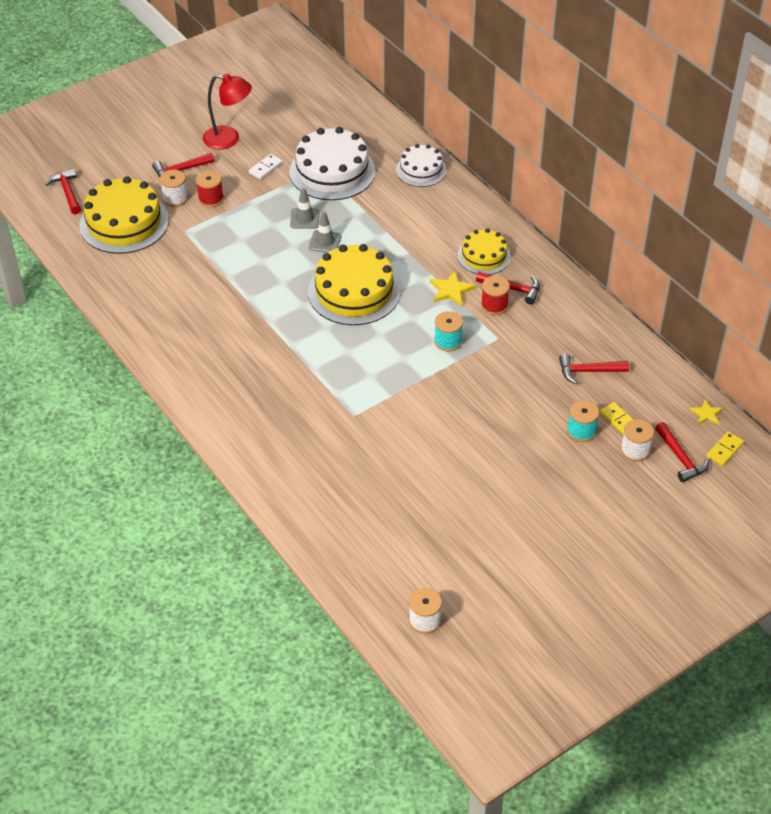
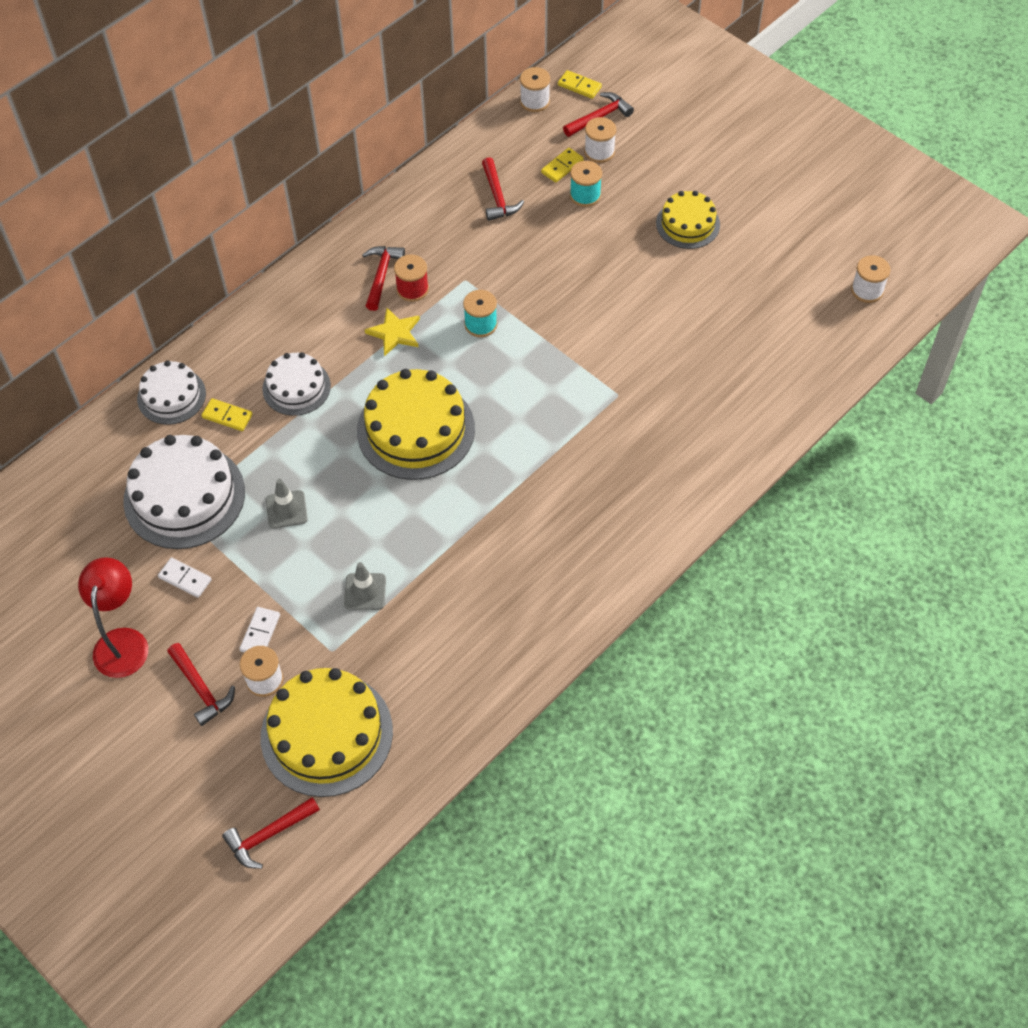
camera: 100 degrees left, 10 degrees up
(211, 199) = (260, 633): red spool -> white domino
(325, 242) = (329, 478): grey traffic cone -> grey traffic cone (365, 591)
(395, 196) = (227, 416): none -> yellow domino
(412, 232) = (296, 387): none -> white cake
(484, 256) = (329, 309): yellow cake -> yellow cake (688, 224)
(706, 414) = (535, 101): yellow star -> white spool

